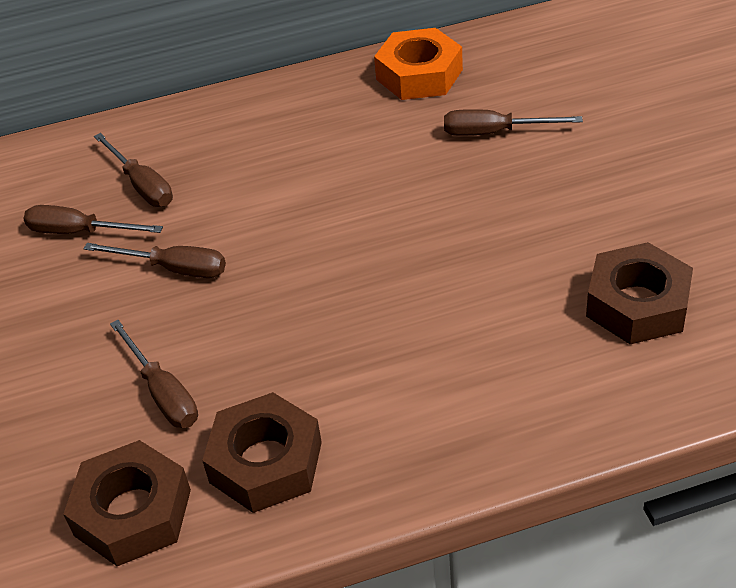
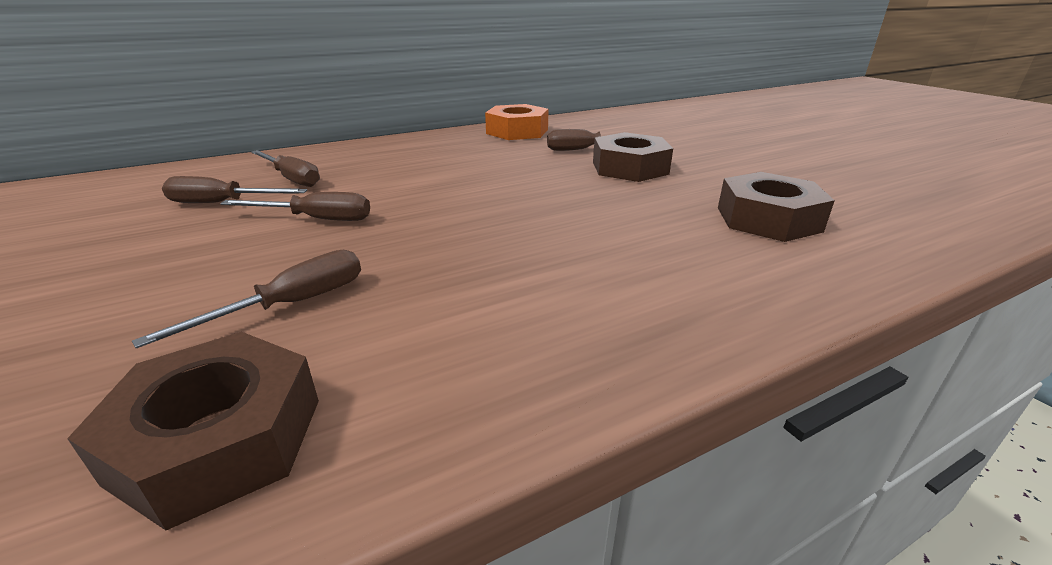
camera: 15 degrees left, 15 degrees down
(163, 392) = (291, 305): brown screwdriver -> brown screwdriver turned 90 degrees counterclockwise
(265, 462) = (428, 360): brown nut -> brown nut (629, 168)

